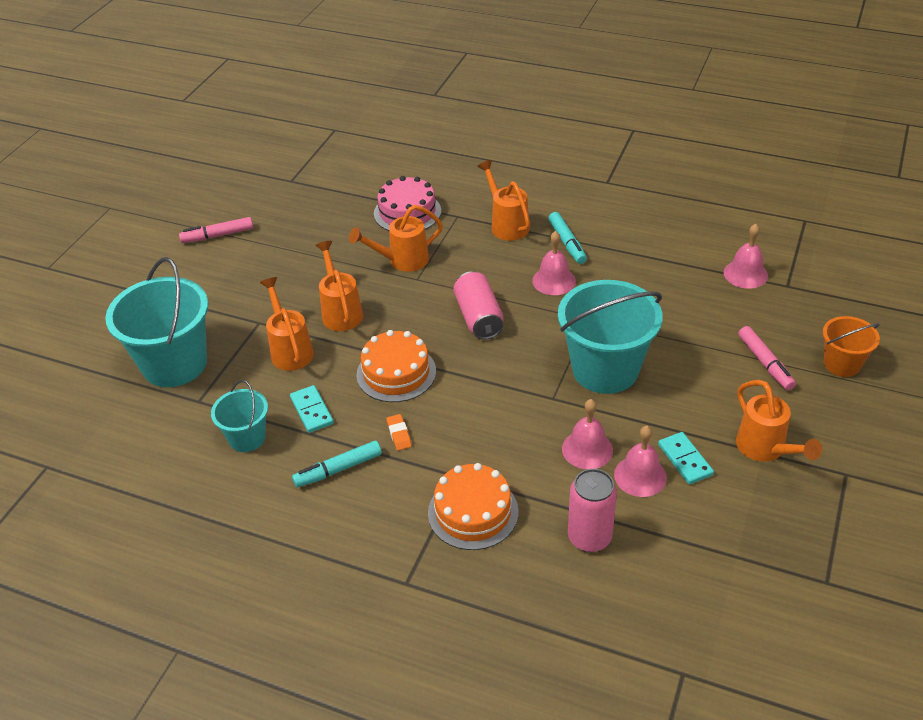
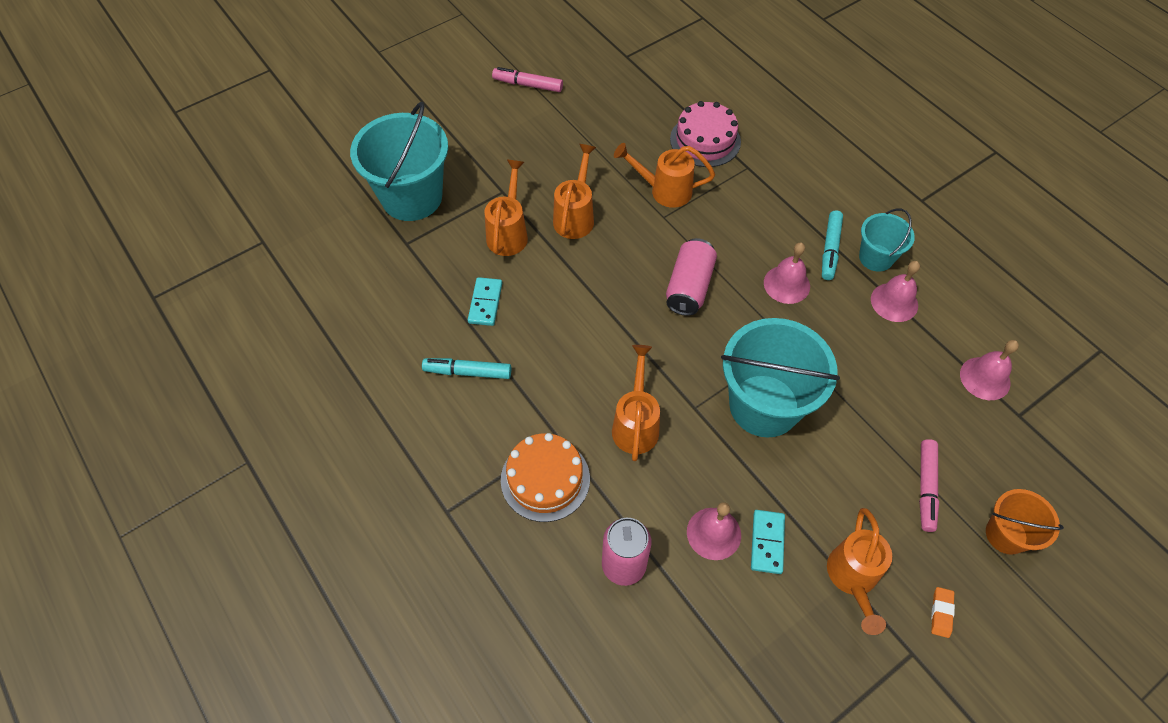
camera: 30 degrees right, 15 degrees up
(247, 438) = (419, 300): turquoise bucket -> turquoise bucket (876, 257)
(396, 373) = (578, 304): orange cake -> none
(399, 434) = (538, 367): orange eraser -> orange eraser (941, 613)
(507, 224) = (787, 200): orange watering can -> orange watering can (636, 424)
(587, 449) = (686, 478): pink bell -> pink bell (894, 302)

